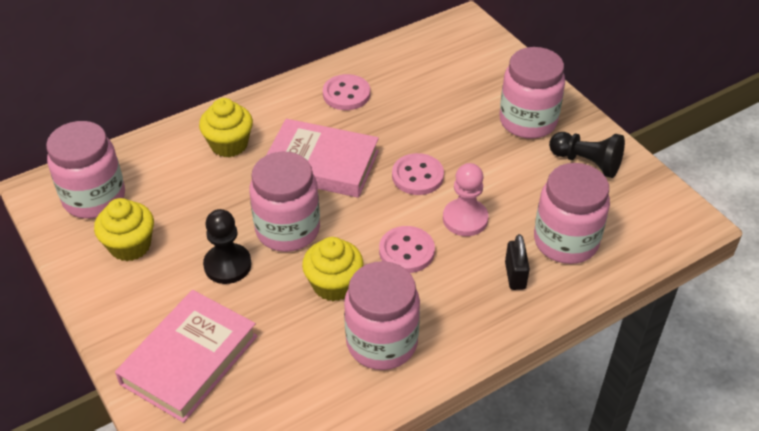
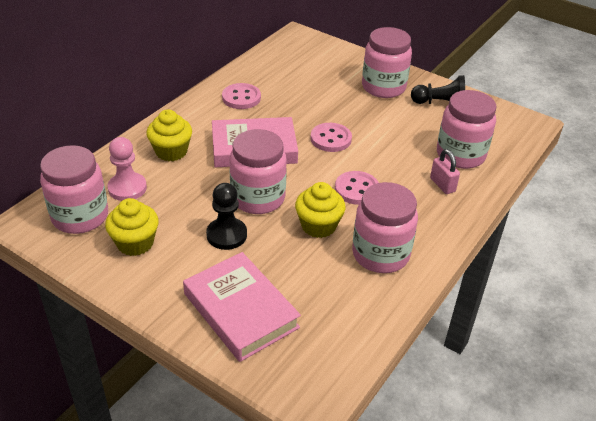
camera: 25 degrees left, 5 degrees down
(189, 360) = (241, 310): pink book -> pink book turned 45 degrees counterclockwise
(465, 219) = (383, 158): pink pawn -> pink pawn (127, 188)
(515, 275) = (442, 185): black padlock -> pink padlock

